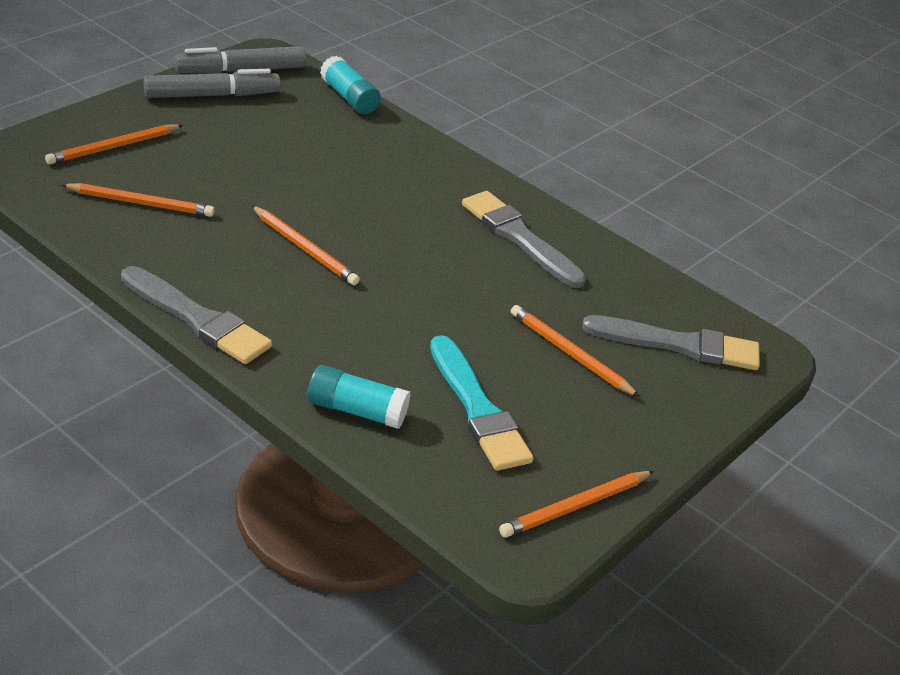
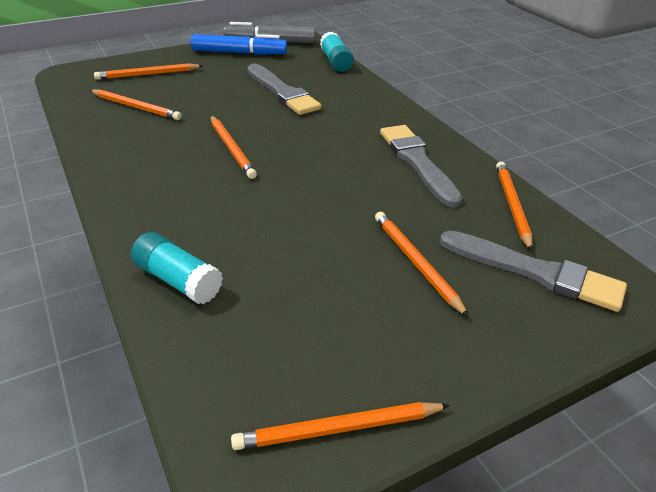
camera: 25 degrees right, 0 degrees up
(197, 319) = (107, 186): grey brush -> grey brush (282, 92)
(212, 95) = (239, 53): grey marker -> blue marker
(478, 409) = (293, 299): turquoise brush -> none
(633, 277) = (512, 205): none -> orange pencil

